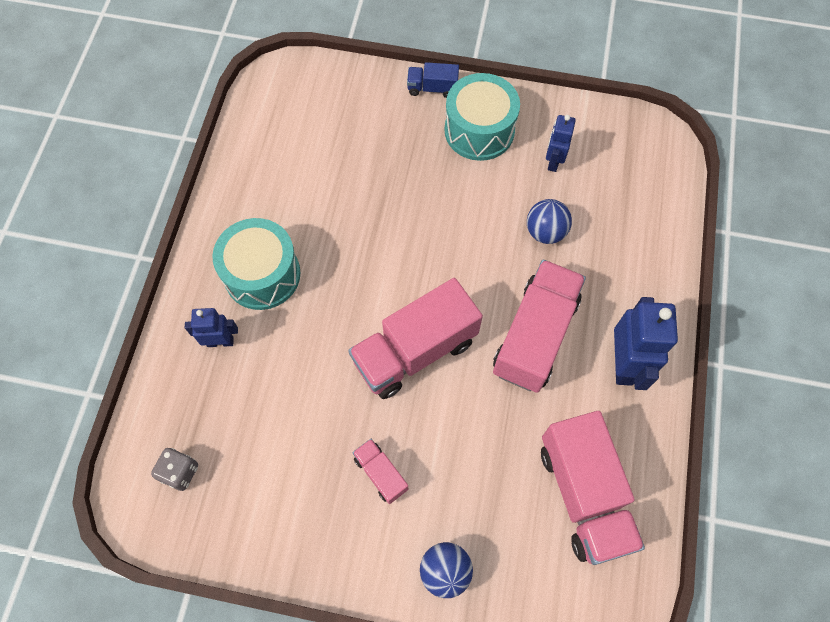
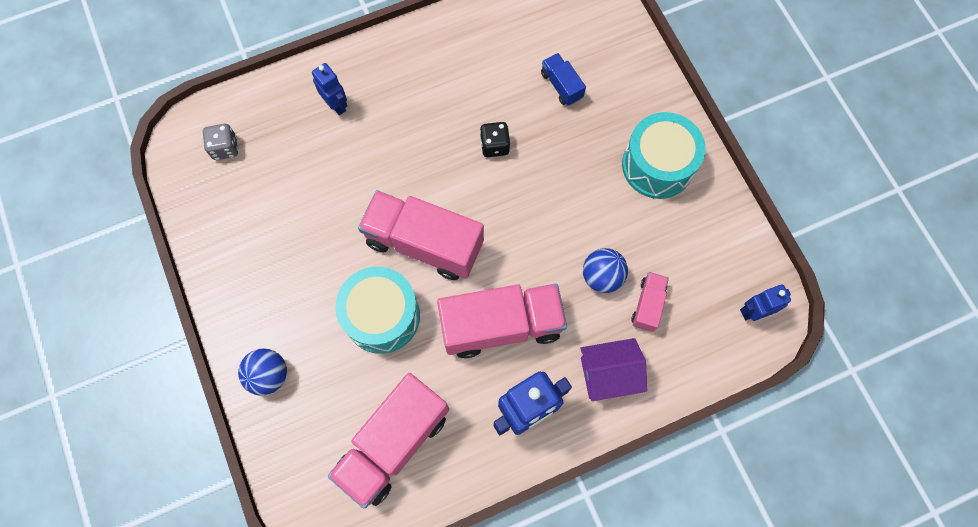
camera: 55 degrees right, 5 degrees up
(262, 274) = (408, 95): turquoise drum -> turquoise drum (382, 316)
(367, 236) = (494, 146): none -> black dice
(381, 473) = (312, 282): pink truck -> pink truck (648, 305)
(432, 88) = (668, 104): blue truck -> blue truck (561, 85)
(553, 161) = (675, 242): blue robot -> blue robot (753, 311)
(632, 281) = (608, 374): none -> purple house

